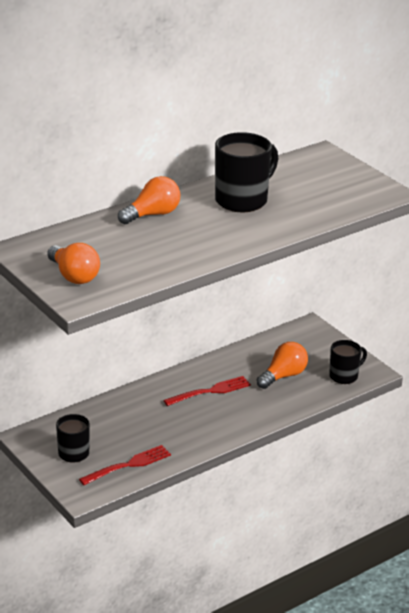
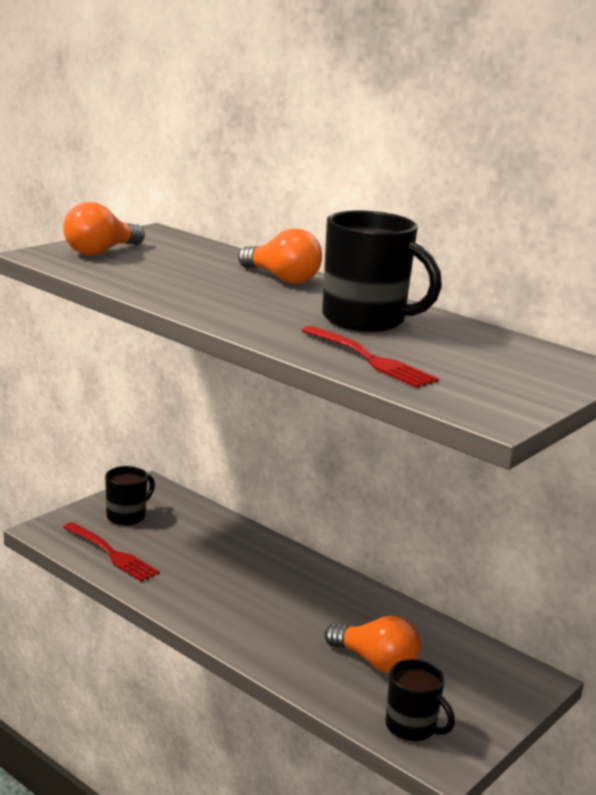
camera: 75 degrees right, 10 degrees down
(210, 391) = (300, 600): red fork -> red fork (369, 359)

